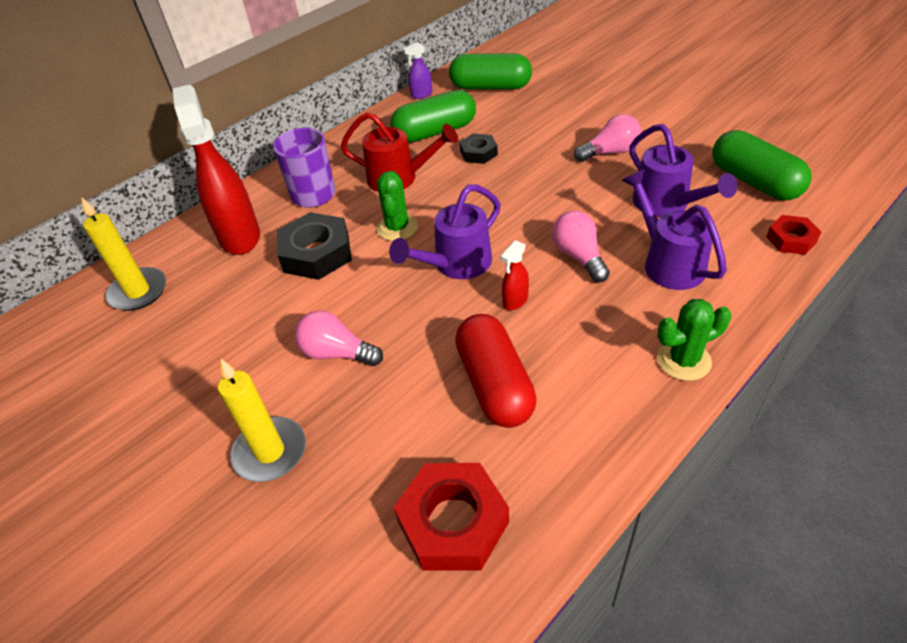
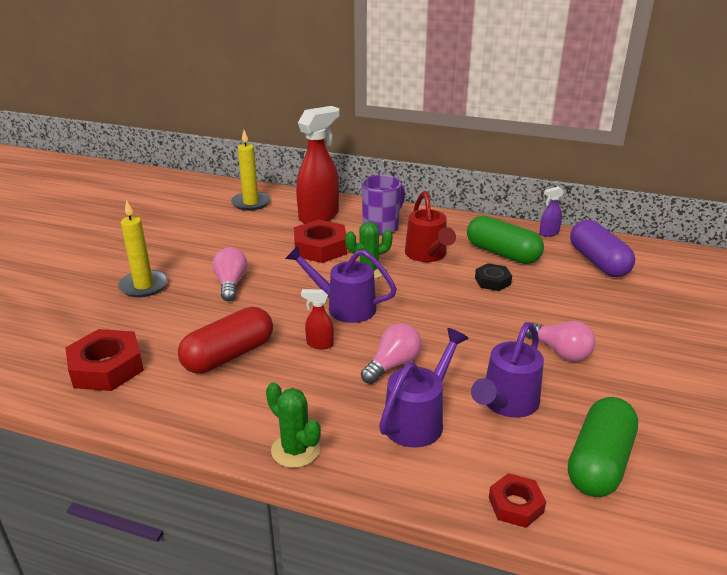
camera: 60 degrees right, 15 degrees down
(316, 253) = (320, 248): black nut -> red nut
(421, 95) = (548, 233): purple spray bottle -> purple spray bottle turned 60 degrees counterclockwise
(490, 87) = (598, 262): green capsule -> purple capsule

